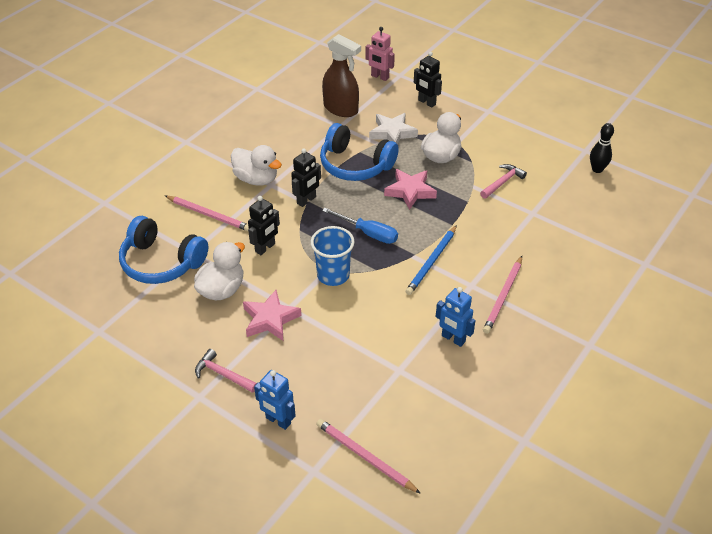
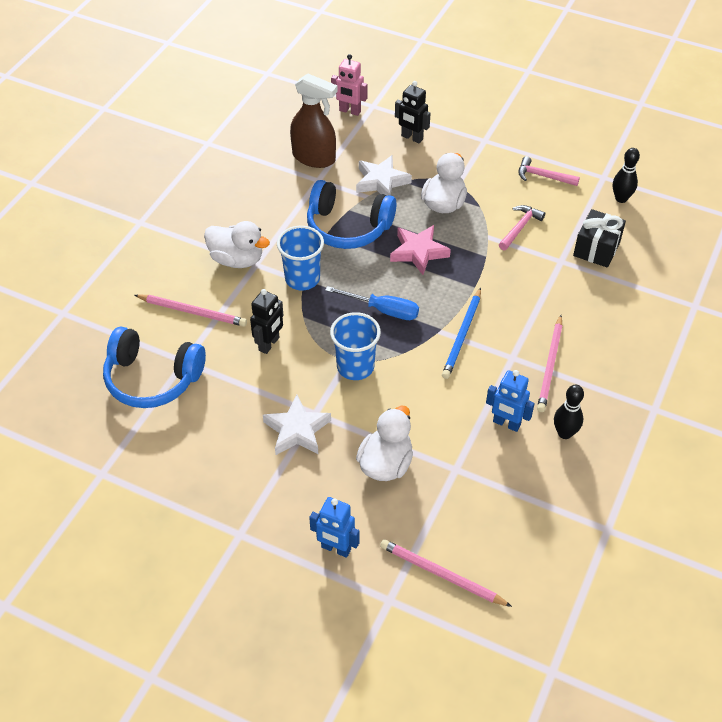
camera: 10 degrees left, 5 degrees up
(222, 290) = (232, 402): white duck -> white duck (386, 464)
(223, 374) = (260, 504): pink hammer -> pink hammer (543, 176)
(270, 319) = (297, 430): pink star -> white star
(306, 200) = (302, 279): black robot -> blue cup
(503, 354) = (565, 433): none -> black bowling pin
(566, 207) = (596, 249): none -> black gift

